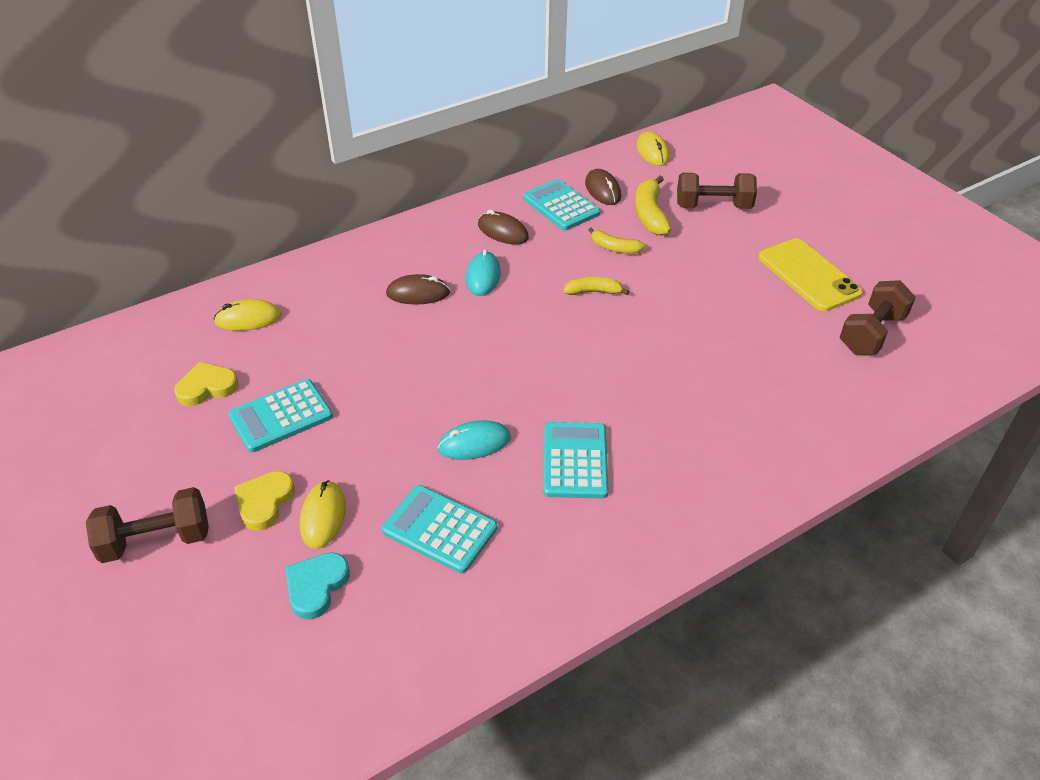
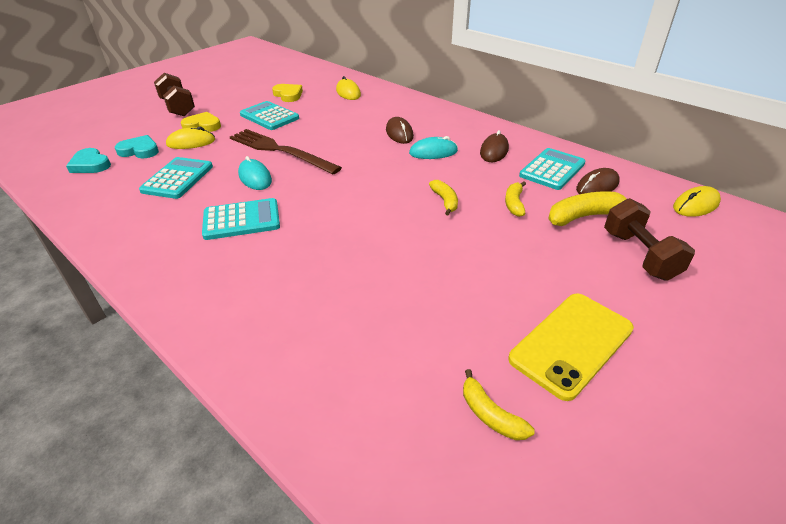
camera: 75 degrees right, 5 degrees down
(335, 654) = (90, 164): none -> turquoise heart
(408, 412) = (280, 151): none -> brown fork
(871, 333) = (490, 414): brown dumbbell -> yellow banana

